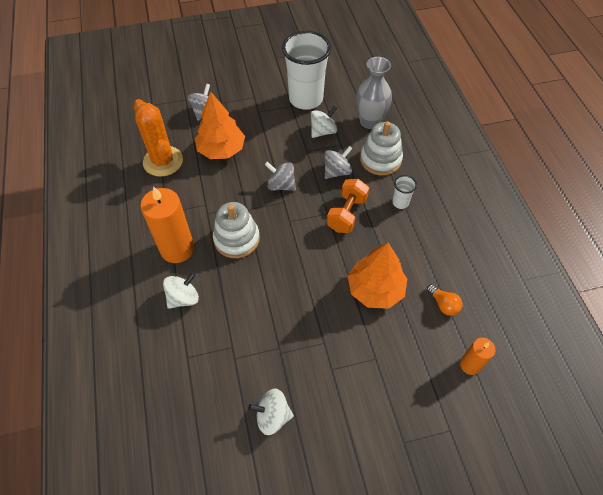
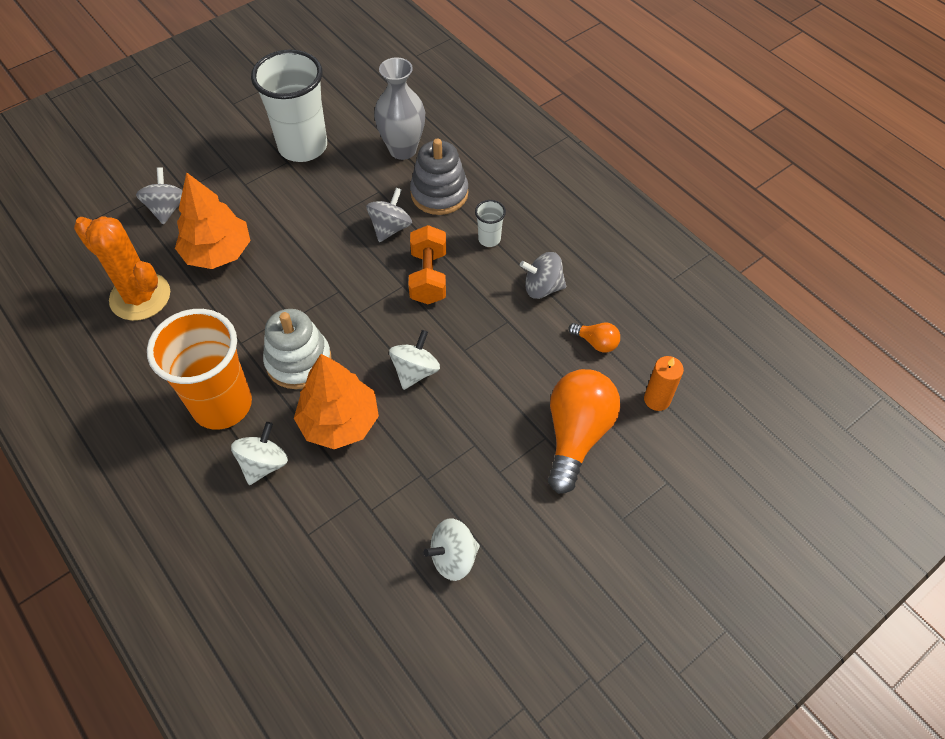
camera: 25 degrees left, 0 degrees up
(177, 249) = (222, 405): orange candle -> orange cup
(281, 185) = (324, 271): grey spinning top -> grey spinning top (542, 287)
(323, 131) = (347, 182): white spinning top -> white spinning top (415, 371)
(375, 289) = (507, 356): orange tree -> orange tree (339, 422)
(380, 159) = (439, 193): white stacking toy -> grey stacking toy
(398, 366) = (576, 434): none -> orange light bulb

